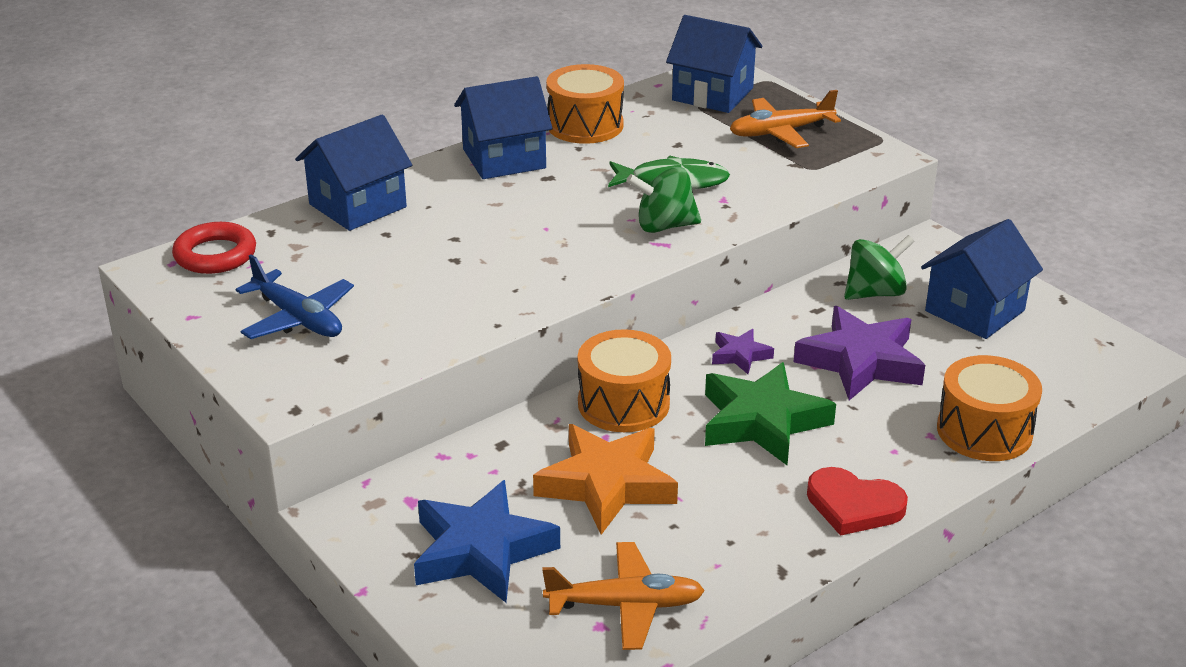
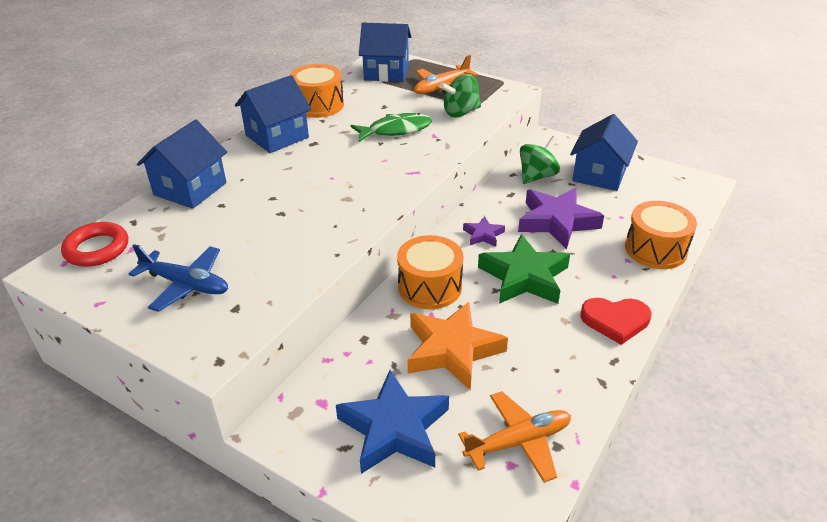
camera: 20 degrees left, 5 degrees up
(664, 226) = (408, 160): green spinning top -> green spinning top (460, 112)

